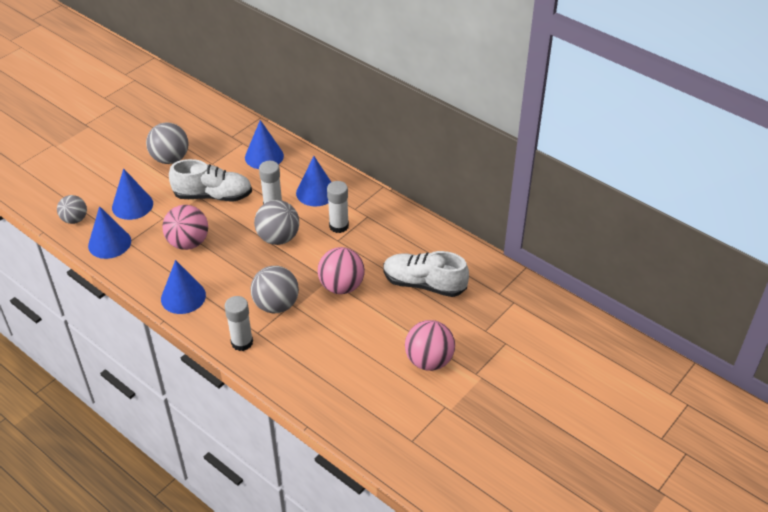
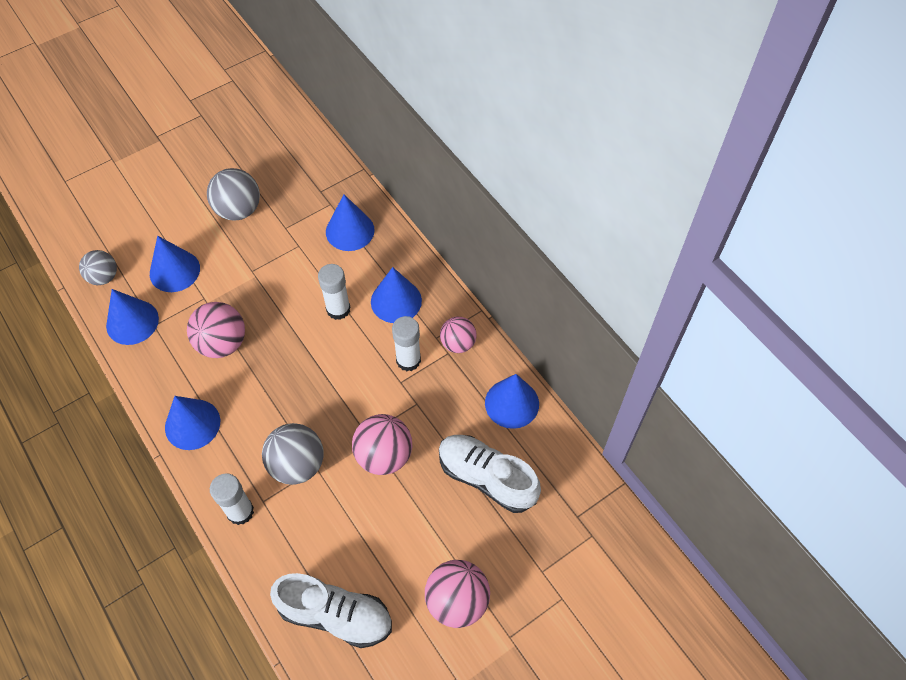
camera: 15 degrees right, 15 degrees up
(213, 196) = (272, 278): white shoe -> white shoe (335, 615)
(278, 238) = (330, 361): grey ball -> none
(373, 209) = (458, 343): none -> pink ball
(426, 237) = (512, 403): none -> blue cone

